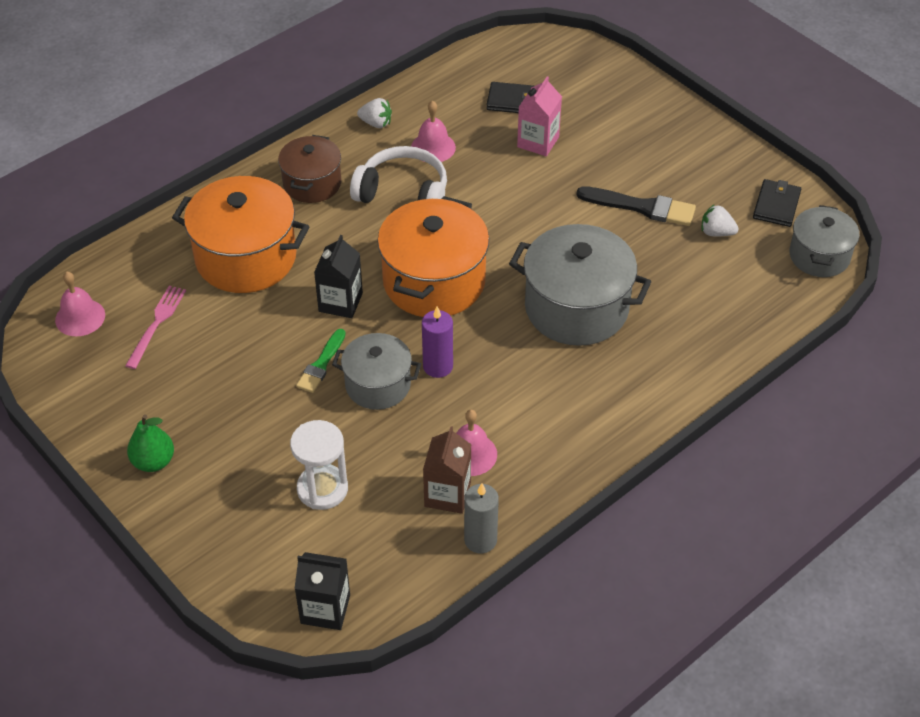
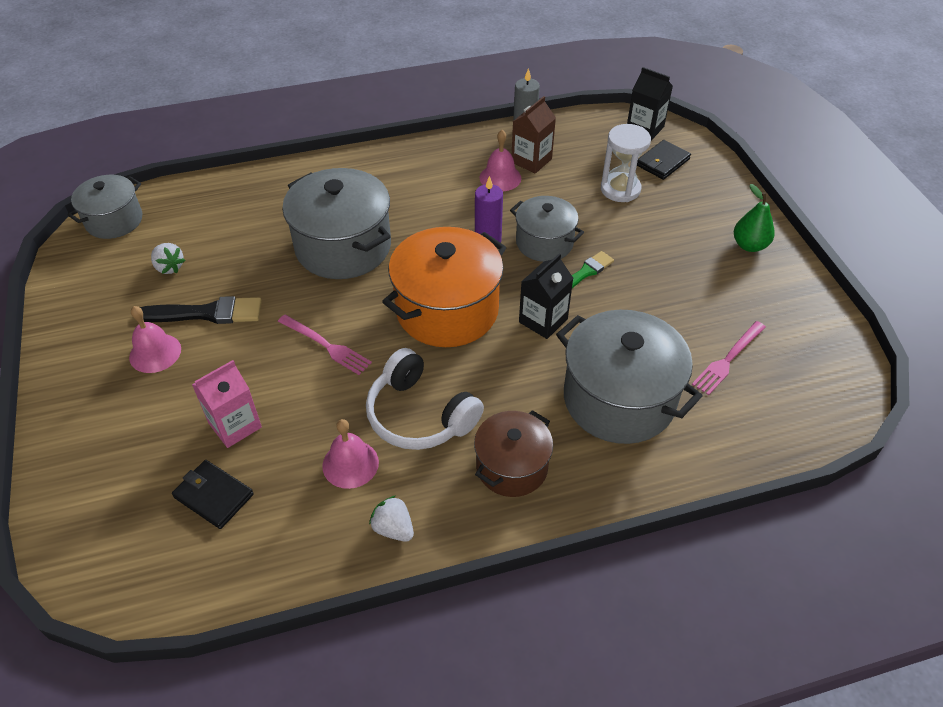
camera: 155 degrees left, 0 degrees up
(80, 317) = (807, 393): pink bell -> pink bell (155, 353)
(246, 257) = (619, 399): orange pot -> grey pot
(517, 217) = (326, 346): none -> pink fork
(641, 207) = (206, 313): black brush -> black brush turned 135 degrees clockwise
(776, 205) = (93, 272): black wallet -> black wallet (662, 162)

